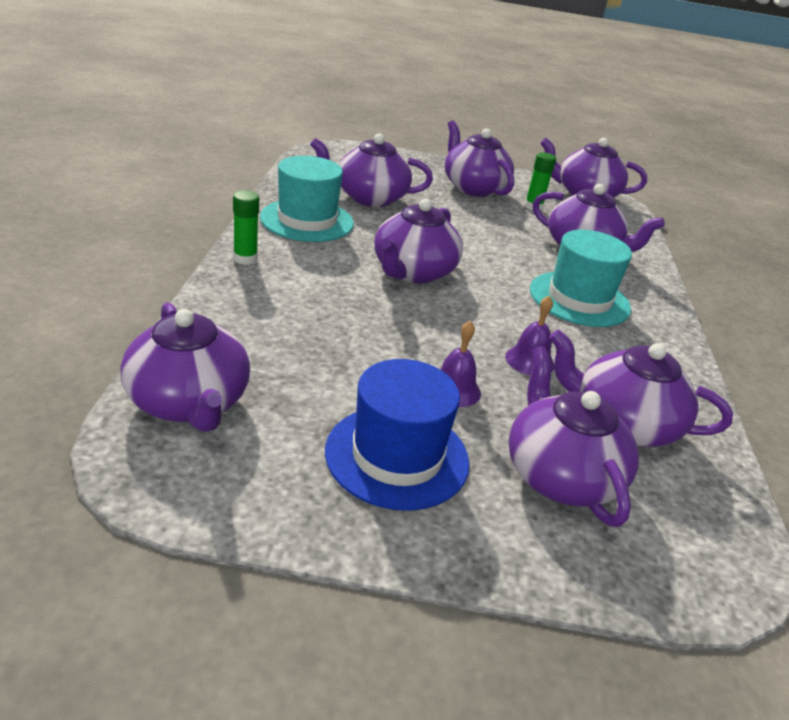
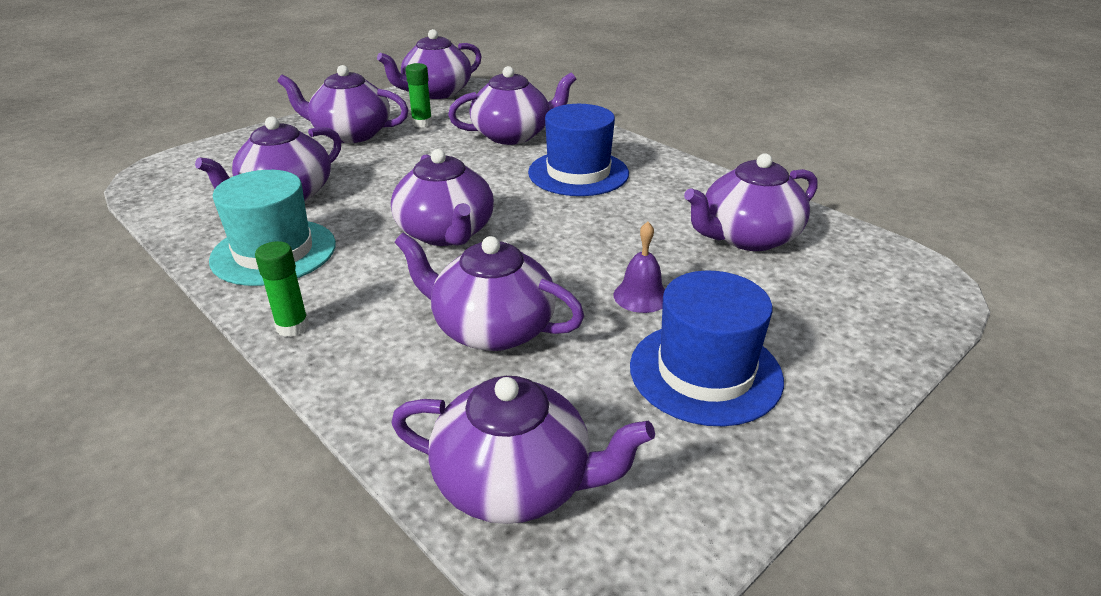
camera: 45 degrees left, 0 degrees up
(529, 360) = (636, 238): purple bell -> none
(559, 475) = (786, 297): purple teapot -> purple teapot (491, 329)
(579, 299) = (578, 173): turquoise hat -> blue hat

